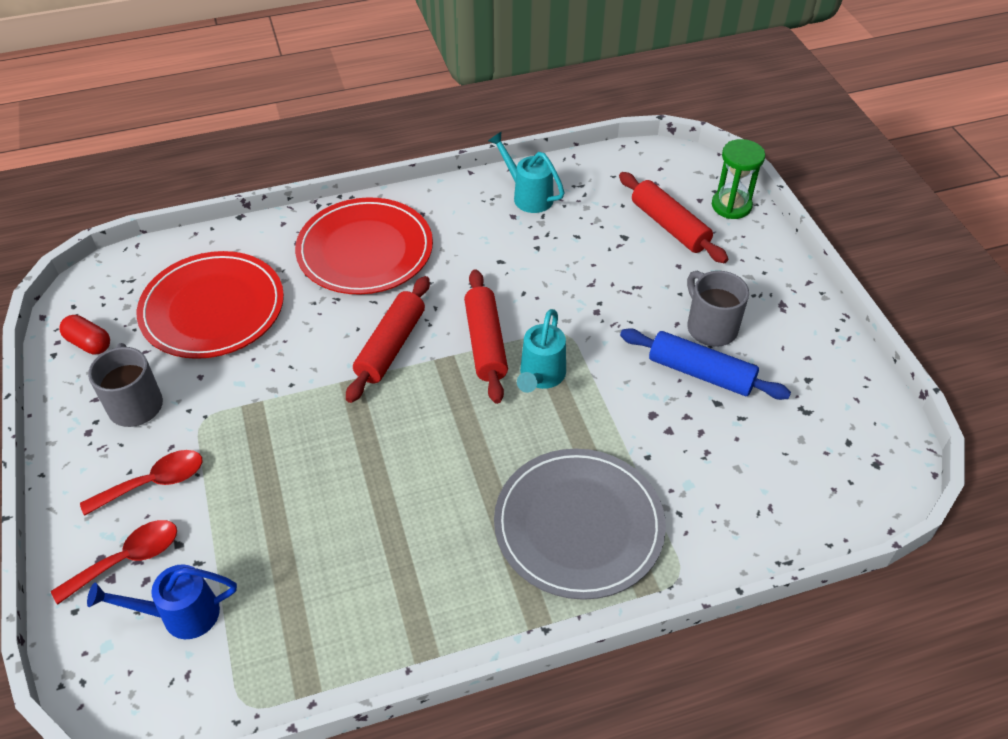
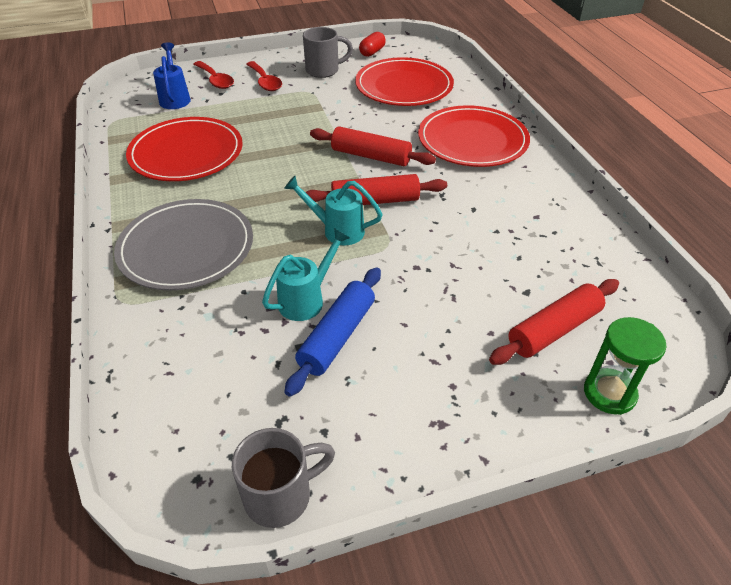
camera: 90 degrees right, 5 degrees down
(362, 564) = (186, 153): none -> red plate
(528, 196) = (569, 226): turquoise watering can -> turquoise watering can (306, 299)
(710, 327) = (400, 351): grey mug -> grey mug (280, 495)

